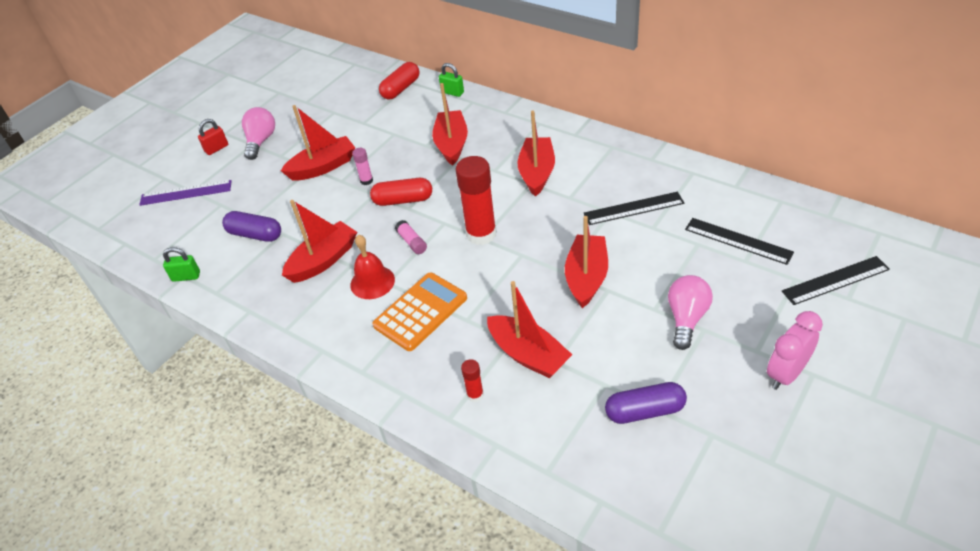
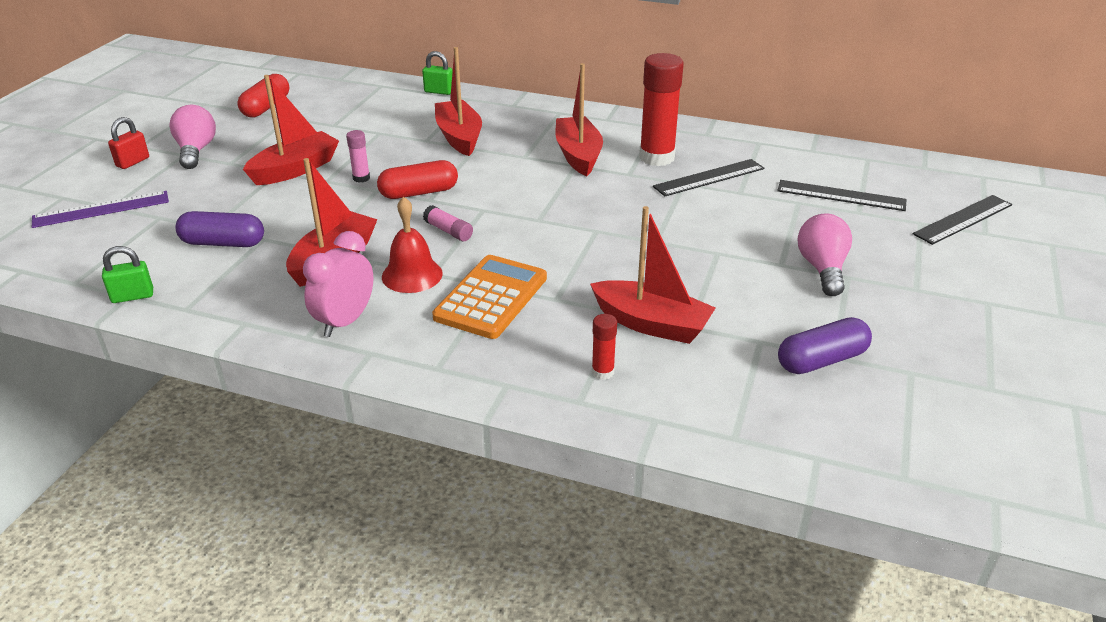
camera: 20 degrees left, 10 degrees down
(401, 89) = (370, 92): red capsule -> red capsule (266, 107)
(481, 234) = (536, 216): red glue stick -> red glue stick (656, 157)
(586, 277) = (686, 244): red boat -> none
(786, 374) = (960, 306): pink clock -> pink clock (345, 321)

